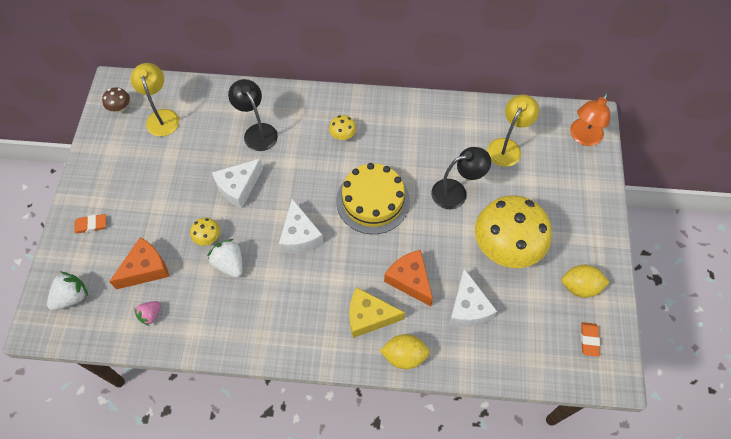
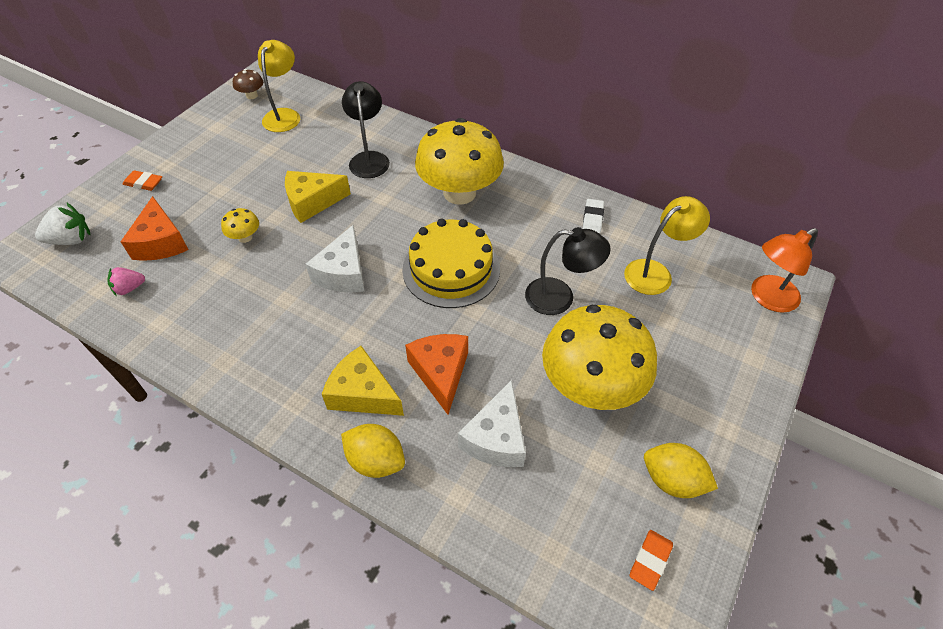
camera: 25 degrees right, 10 degrees down
(145, 269) = (161, 242): orange cheese -> orange cheese turned 90 degrees clockwise
(229, 264) = (247, 271): white strawberry -> none
(238, 187) = (312, 202): white cheese -> yellow cheese
(343, 135) = (459, 193): yellow mushroom -> yellow mushroom, size x2.49
(446, 119) = (592, 218): none -> white eraser

